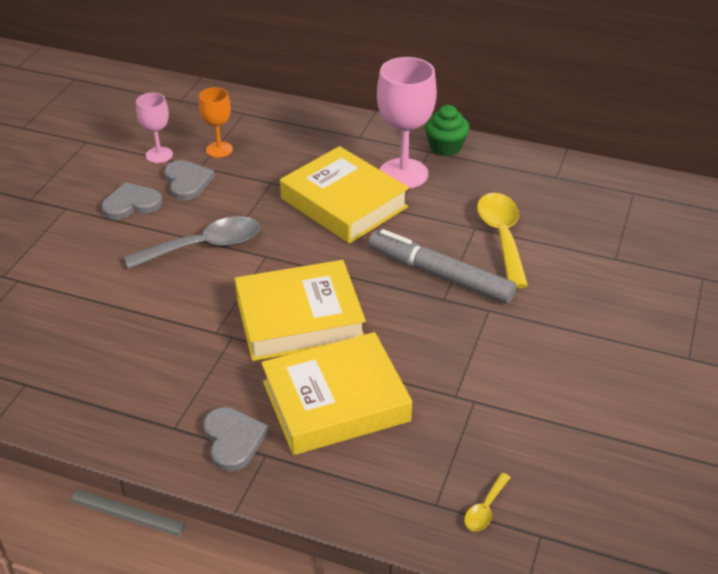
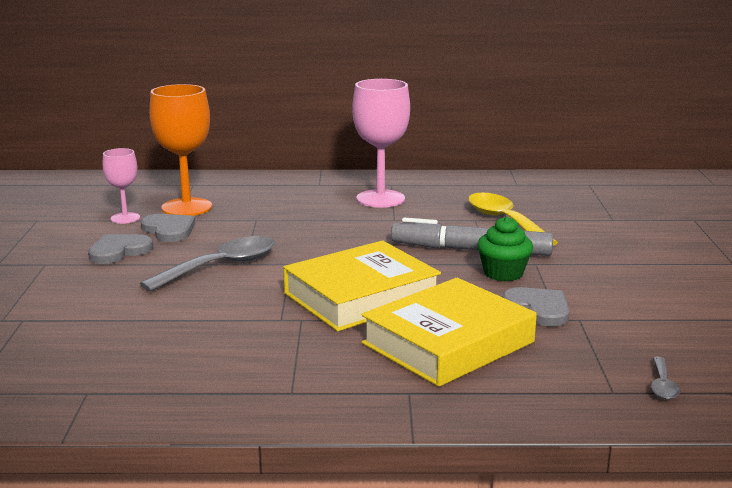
camera: 20 degrees left, 20 degrees down
(219, 149) = (186, 207): orange goblet -> orange goblet, size x1.79
(233, 440) = (365, 388): grey heart -> grey heart (538, 309)
(344, 203) = (340, 222): yellow book -> none
(445, 147) = (404, 180): green cupcake -> green cupcake (503, 273)
(485, 509) = (662, 385): yellow spoon -> grey spoon

